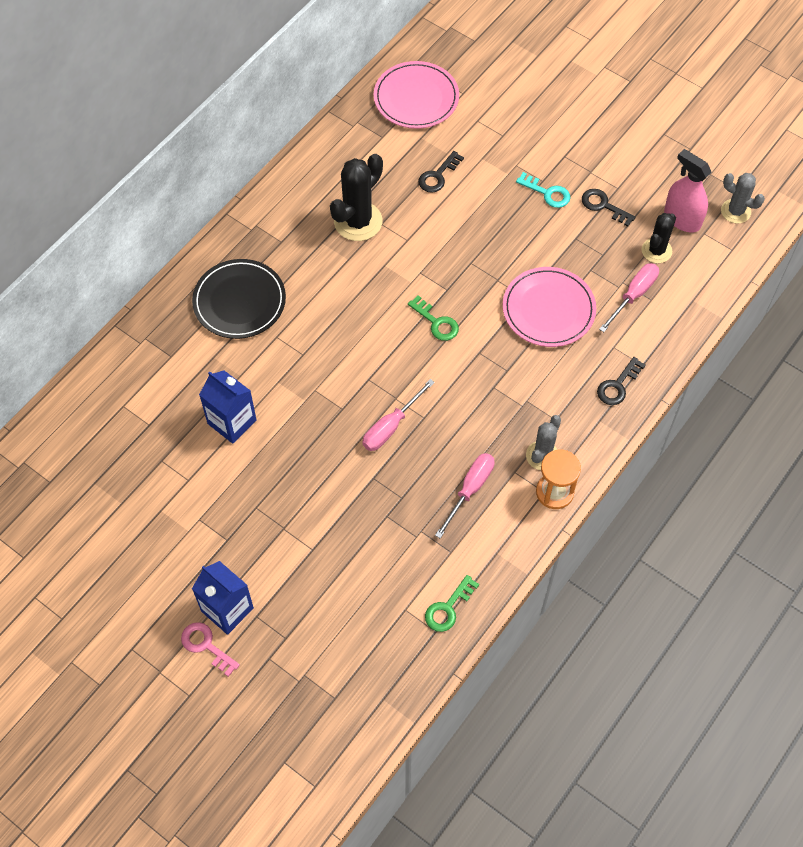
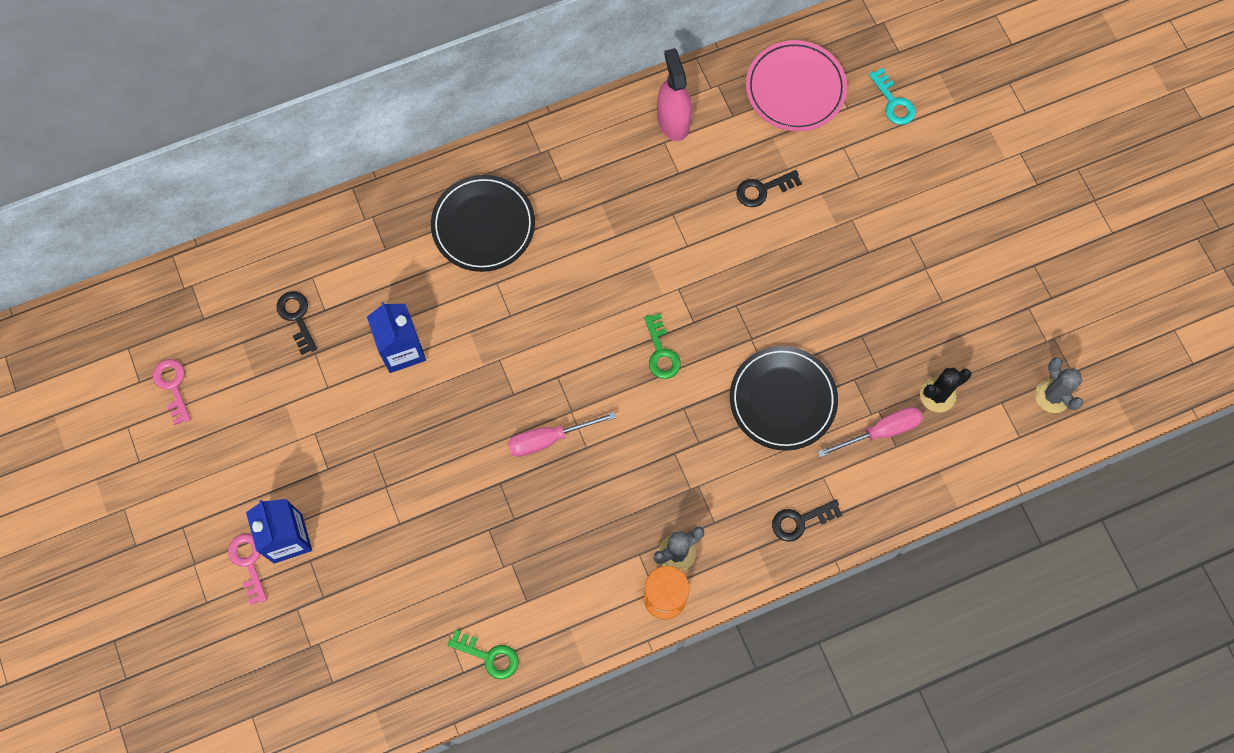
camera: 30 degrees right, 10 degrees up
(55, 546) = (172, 386): none -> pink key
(358, 221) = (650, 199): black cactus -> none
(448, 608) = (489, 656): green key -> green key turned 135 degrees counterclockwise
(470, 490) = (584, 548): pink screwdriver -> none
(547, 193) = (864, 268): turquoise key -> turquoise key (893, 102)
(548, 309) = (783, 399): pink plate -> black plate
(603, 206) = (914, 314): black key -> black key (297, 317)
(682, 219) = (988, 373): pink spray bottle -> pink spray bottle (673, 121)

